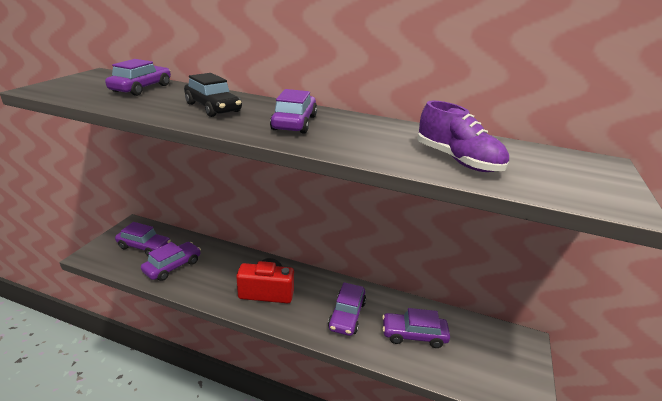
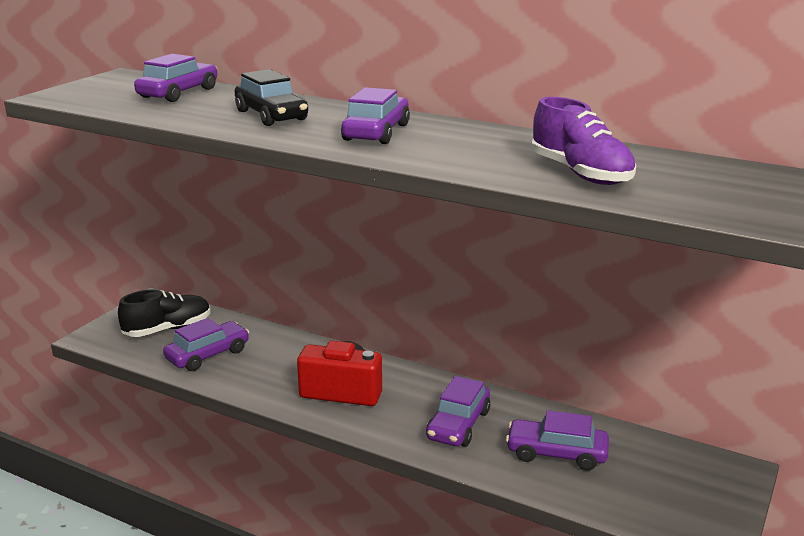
camera: 10 degrees right, 5 degrees down
(144, 246) = (168, 329): purple car -> black shoe

